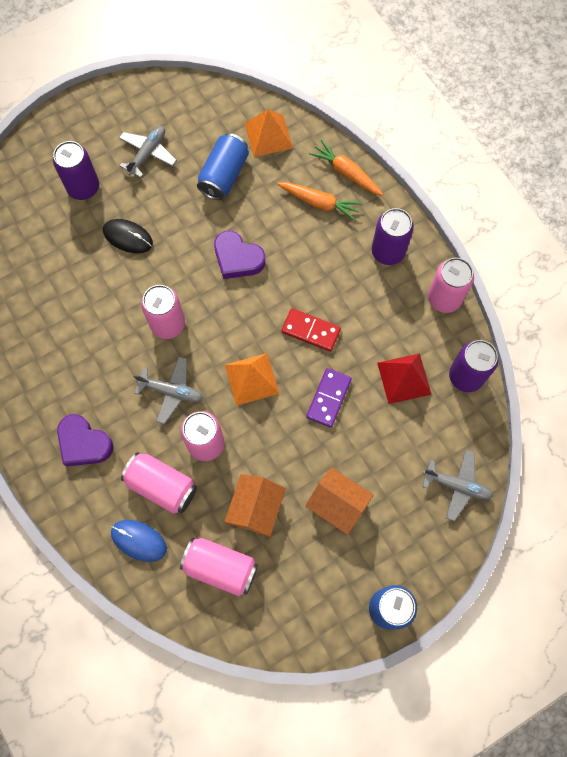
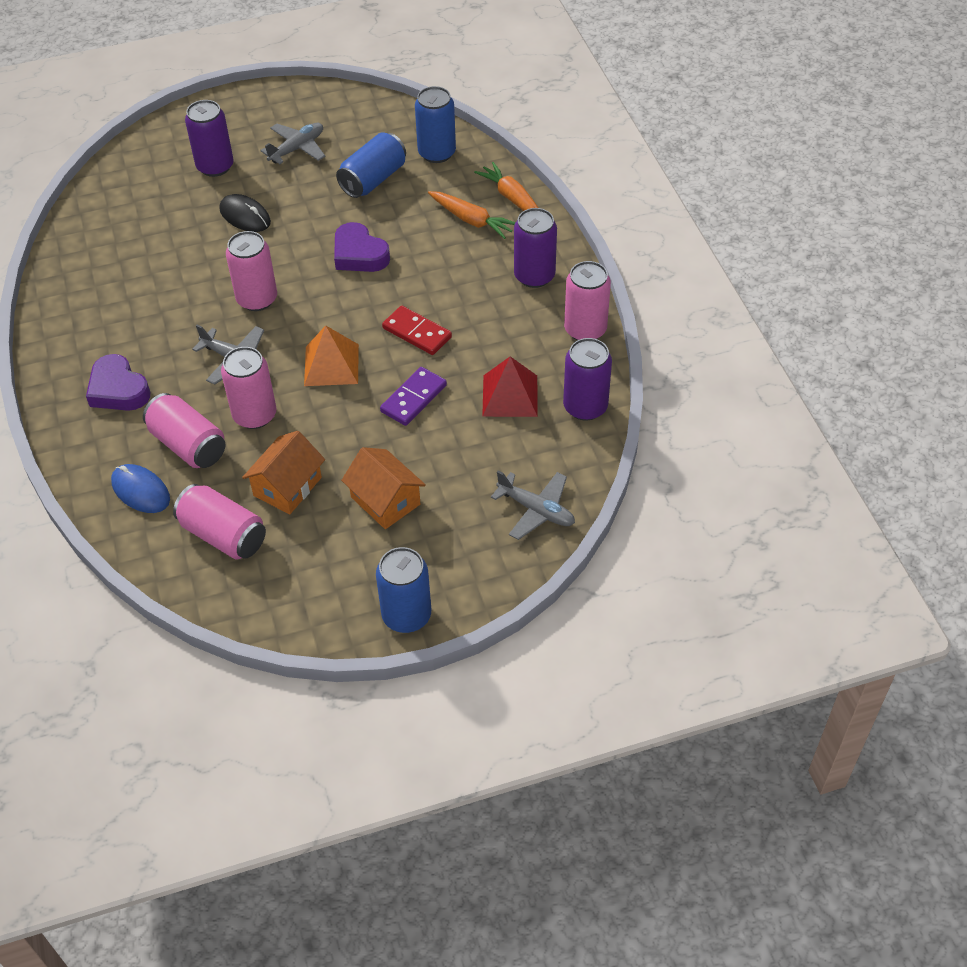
camera: 15 degrees right, 20 degrees down
(268, 135) = (437, 153): orange pyramid -> blue can

